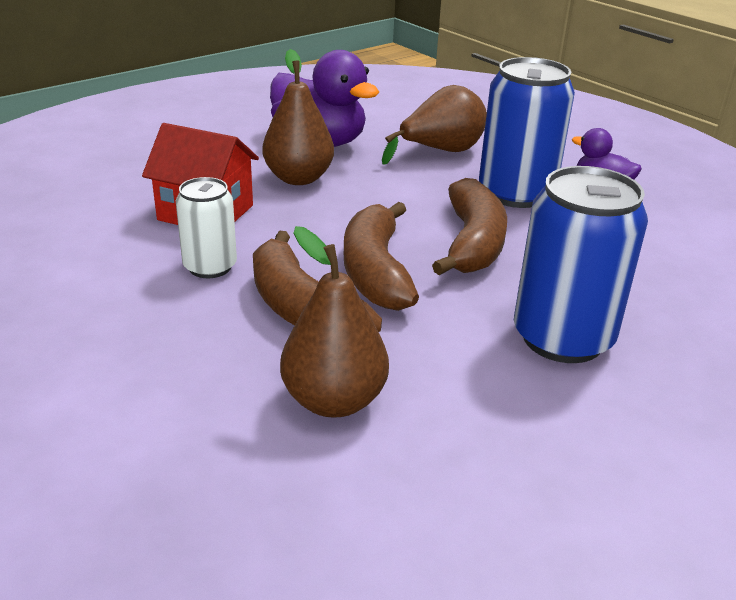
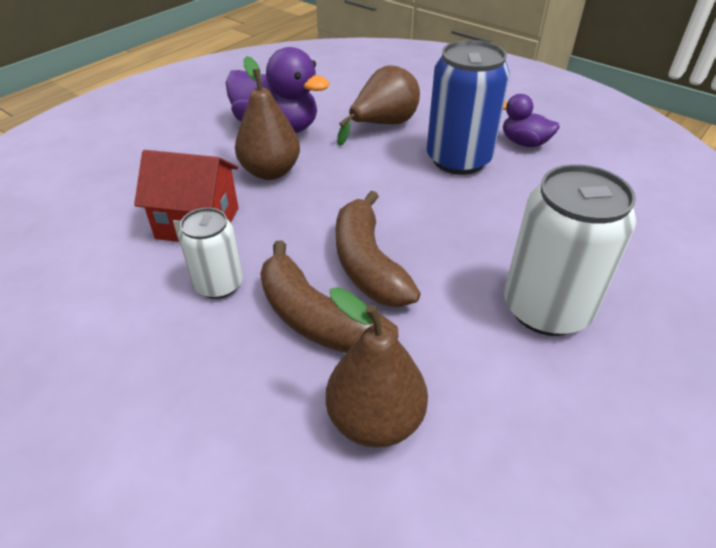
camera: 10 degrees left, 10 degrees up
(472, 243) = (440, 218): brown banana -> none
(562, 338) = (546, 309): blue can -> white can

